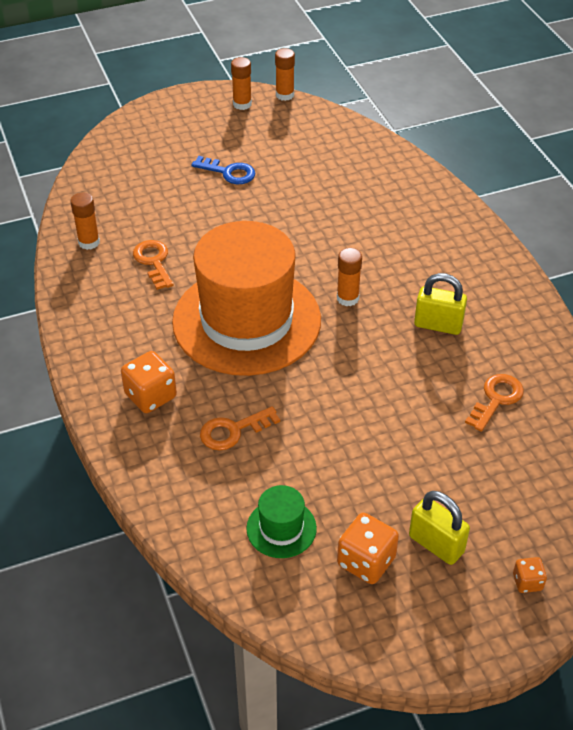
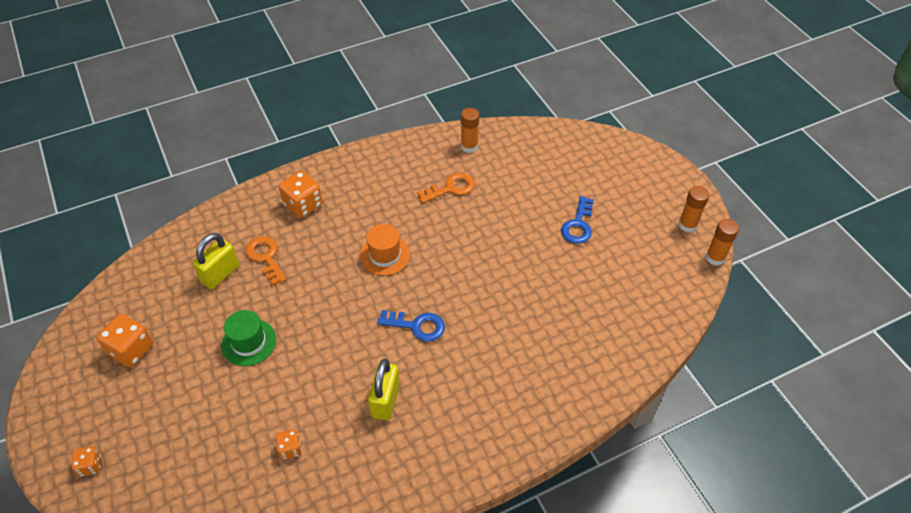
camera: 85 degrees right, 5 degrees up
(246, 321) = (385, 255): orange hat -> orange hat, size x0.40
(281, 528) = (170, 294): green hat -> green hat (249, 342)
(347, 298) = (417, 326): orange glue stick -> blue key
(436, 544) = (139, 398): yellow padlock -> yellow padlock (220, 274)
(496, 399) = (290, 449): orange key -> orange dice

